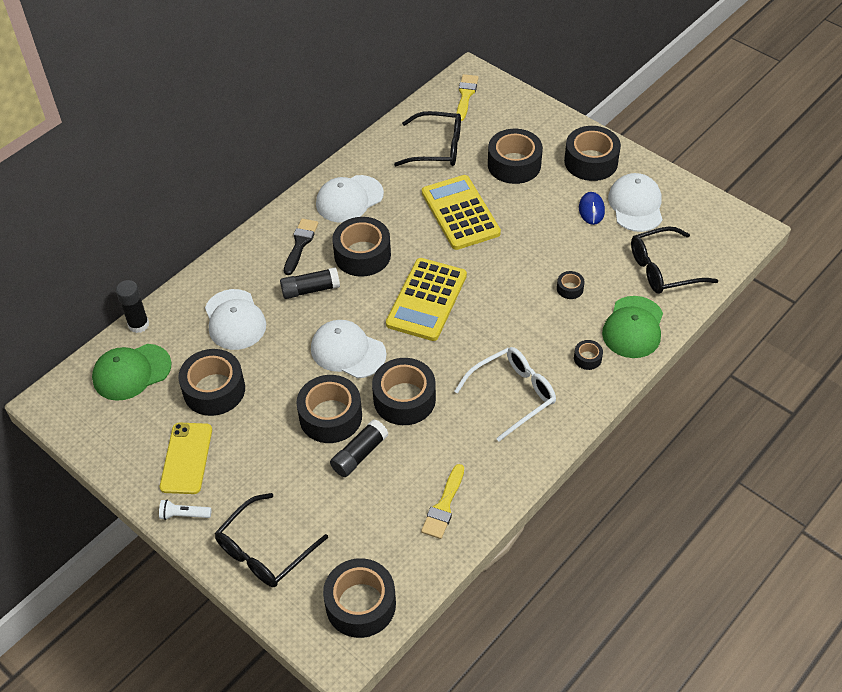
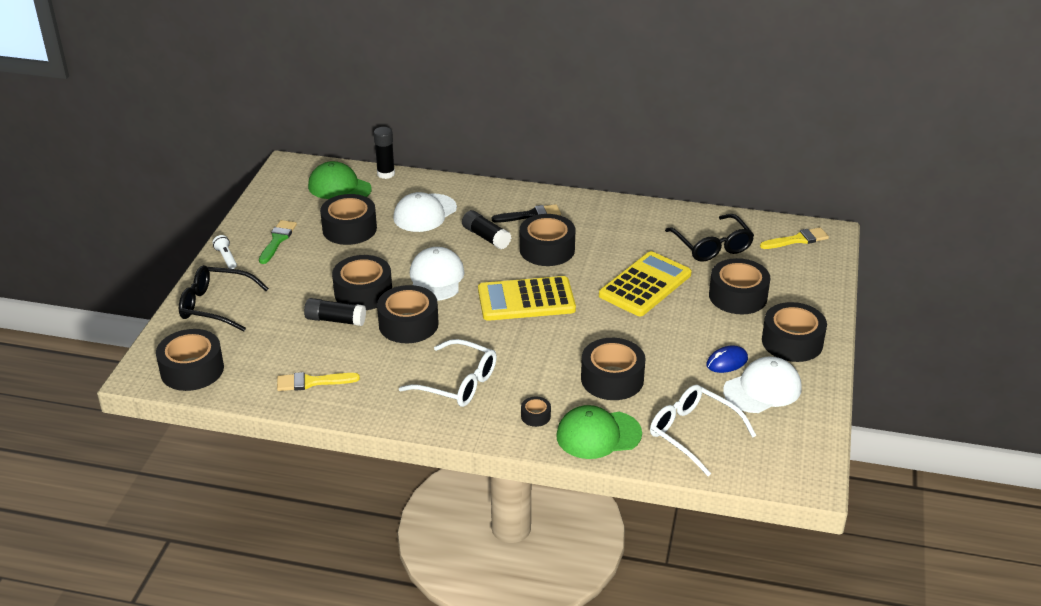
camera: 60 degrees right, 15 degrees down
(186, 458) = (277, 240): yellow phone -> green brush
(349, 199) = (603, 221): white cap -> none
(570, 288) = (612, 379): black tape -> black tape, size x2.18
(663, 269) = (693, 433): black glasses -> white glasses

